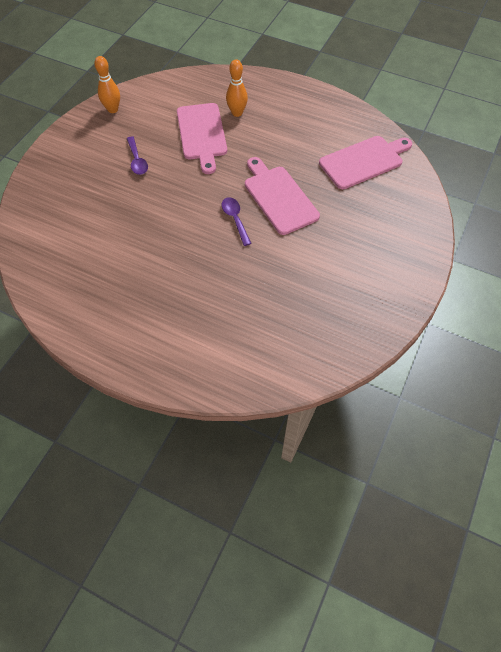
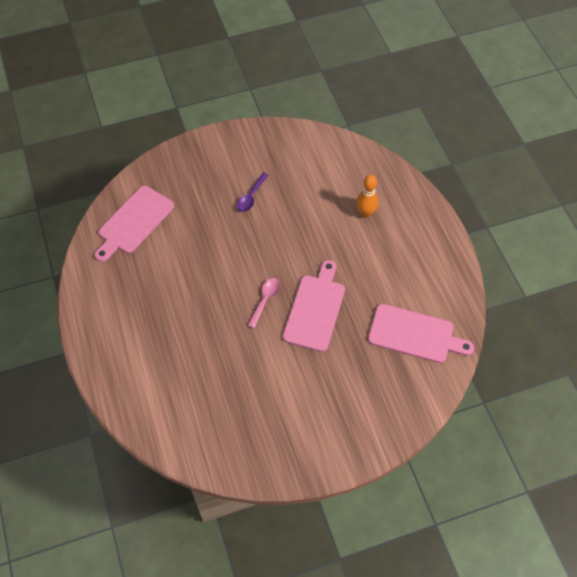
camera: 45 degrees right, 0 degrees up
(112, 109) = (279, 140): orange bowling pin -> none
(202, 134) = (319, 211): pink cutting board -> pink cutting board (134, 222)
(235, 219) = (265, 300): purple spoon -> pink spoon

